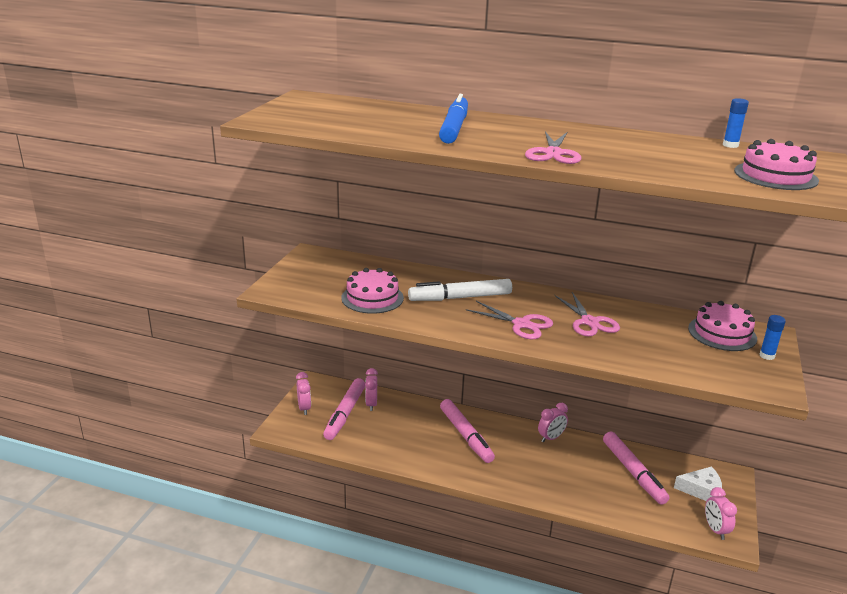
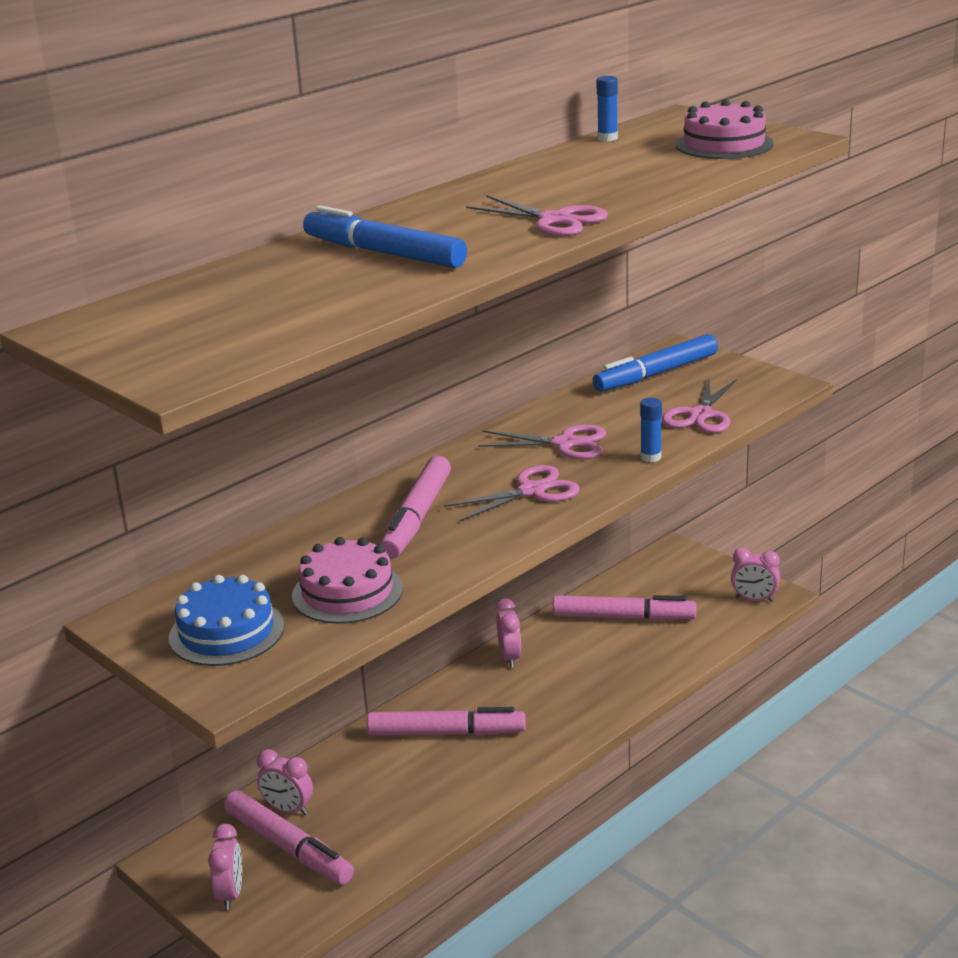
camera: 60 degrees left, 0 degrees up
(304, 408) = (230, 894): pink clock -> pink clock turned 75 degrees clockwise
(317, 278) = (226, 632): none -> blue cake
(460, 297) = (417, 518): white marker -> pink marker
(684, 362) = (701, 415): none -> pink scissors
(701, 490) = (686, 581): white cheese -> none
(722, 333) = (656, 374): pink cake -> blue marker
(767, 356) = (720, 367): blue glue stick -> blue glue stick (650, 457)

